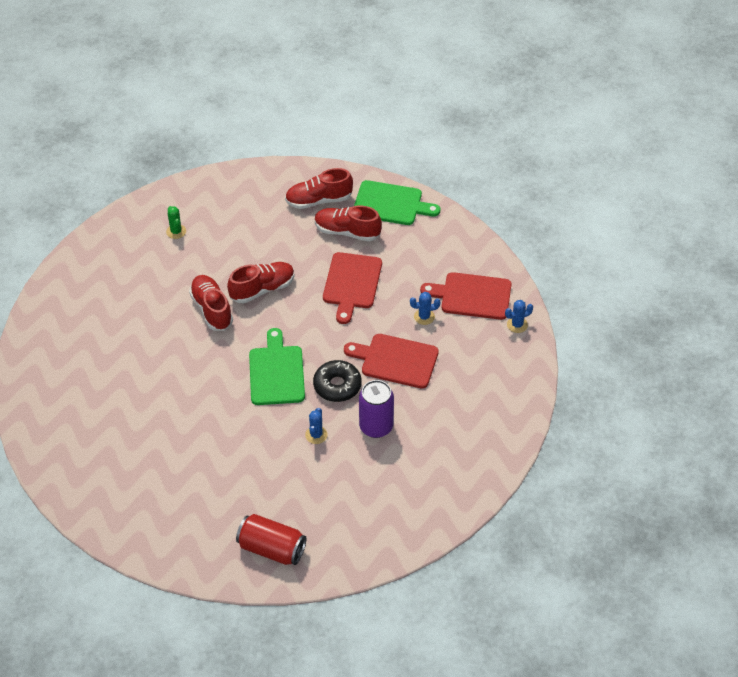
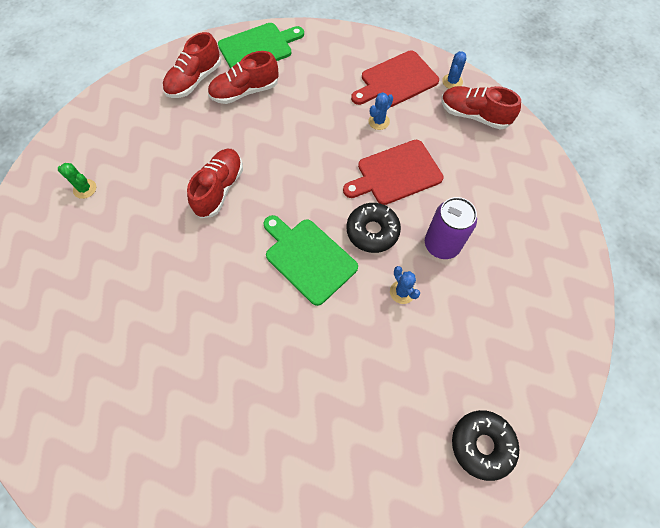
camera: 40 degrees left, 15 degrees up
(212, 309) = (190, 240): red shoe -> red shoe (474, 115)
(271, 549) = (482, 445): red can -> black donut
(352, 284) = (293, 132): red cutting board -> none

